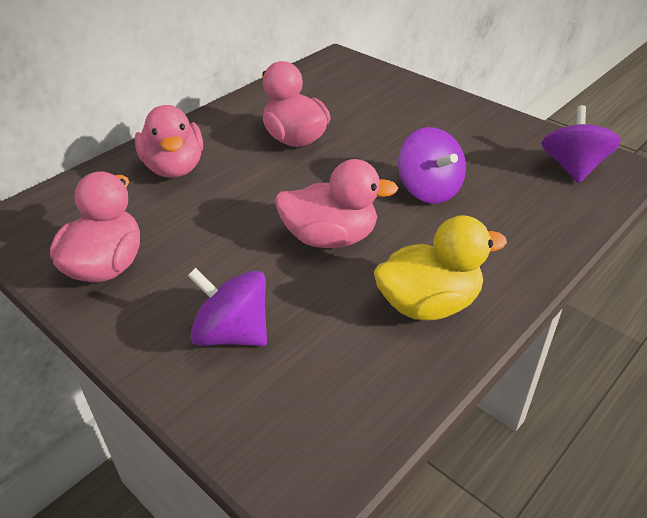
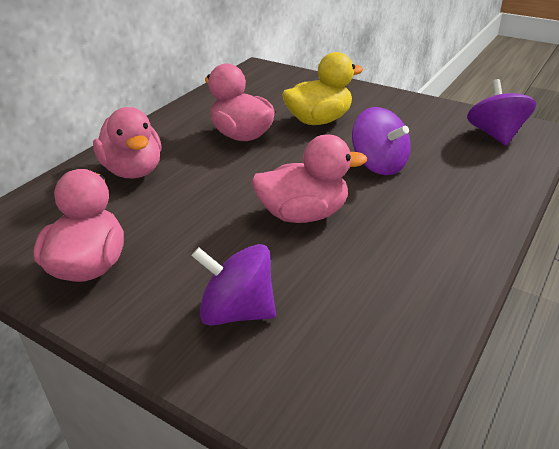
camera: 10 degrees left, 5 degrees down
(429, 304) = (415, 260): yellow duck -> yellow duck (319, 120)

